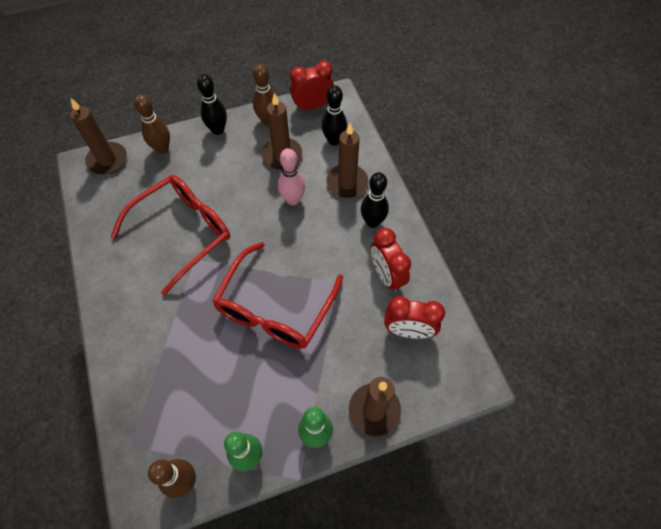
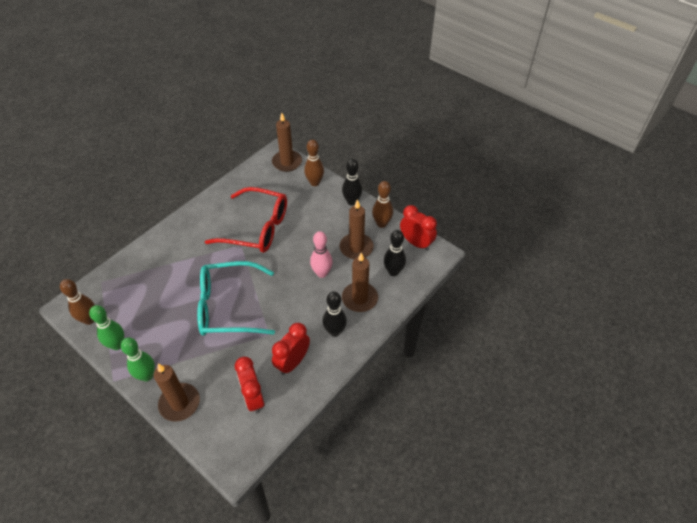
camera: 60 degrees right, 10 degrees down
(275, 308) = (228, 306): red glasses -> turquoise glasses

